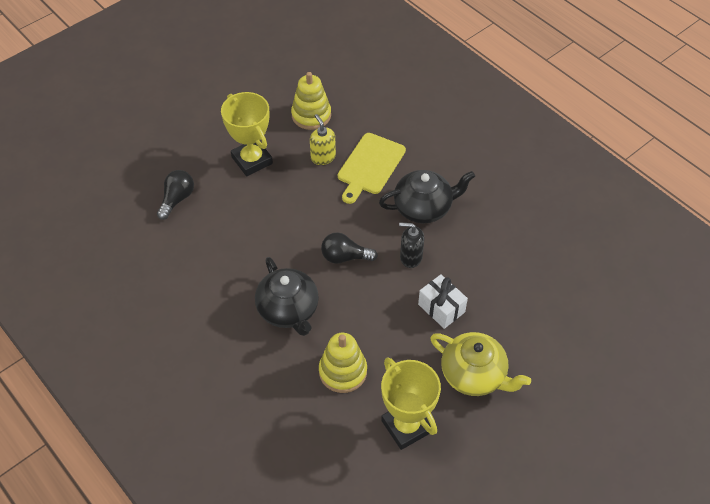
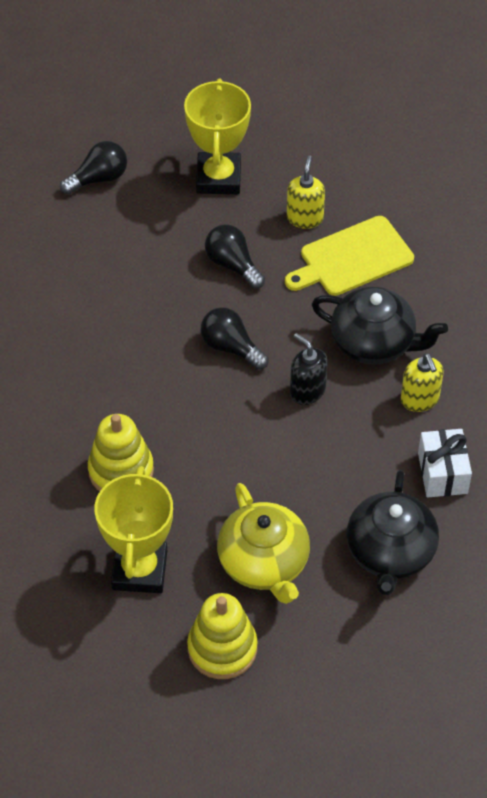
camera: 35 degrees right, 0 degrees up
(288, 310) = (118, 370): black teapot -> black teapot (390, 552)
(304, 207) = (233, 265): none -> black light bulb
(311, 115) = (334, 160): yellow stacking toy -> yellow stacking toy (222, 648)
(441, 308) = (292, 468): white gift -> white gift (442, 473)
(476, 226) = (420, 399): none -> yellow soap dispenser

